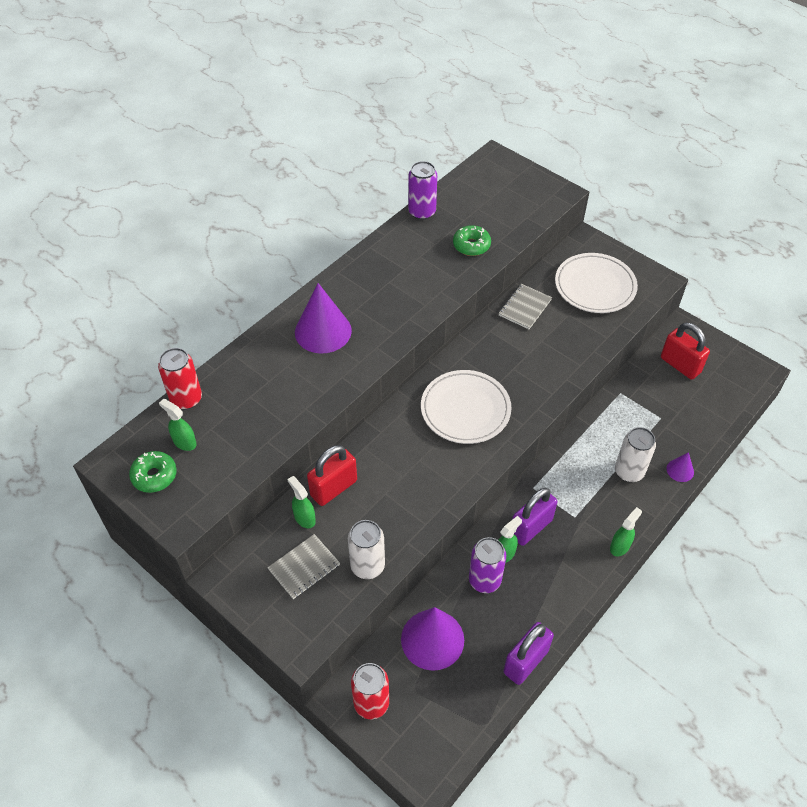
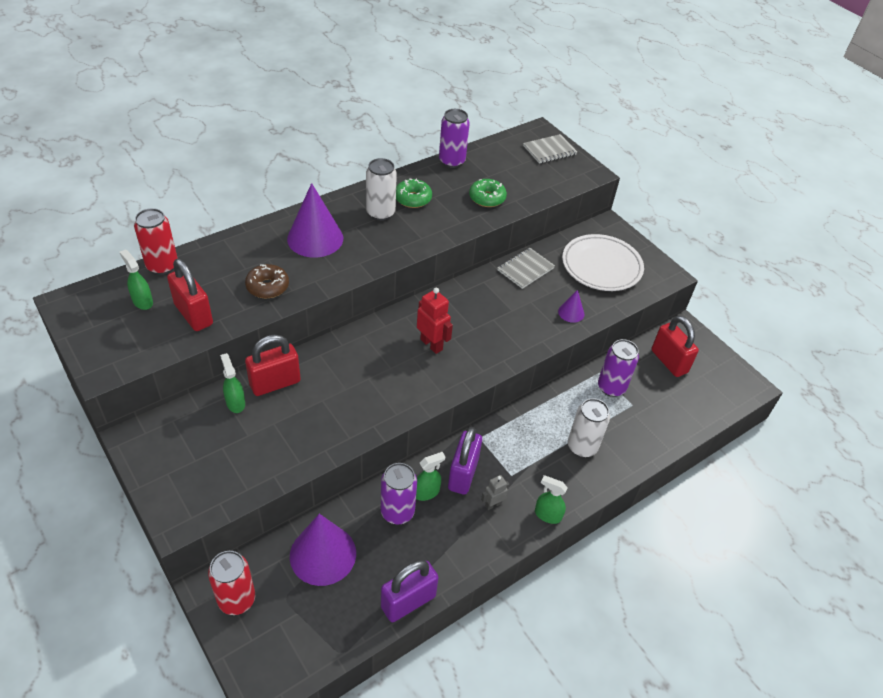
camera: 10 degrees right, 5 degrees down
(154, 476) = (101, 323): green donut -> green donut (413, 199)
(240, 443) = (193, 314): none -> red padlock
(299, 395) = (267, 286): none -> brown donut
(304, 567) = (215, 447): grey notebook -> grey notebook (549, 150)
(367, 566) = (276, 462): white can -> white can (380, 213)
(465, 409) = (431, 344): white plate -> red robot
(531, 527) = (463, 474): purple padlock -> purple padlock turned 45 degrees counterclockwise
(568, 549) = (493, 504): none -> grey robot
(620, 546) = (547, 515): green spray bottle -> green spray bottle turned 120 degrees counterclockwise
(636, 405) = (611, 387): none -> purple can
(680, 470) = (635, 458): purple cone -> purple cone (571, 312)

